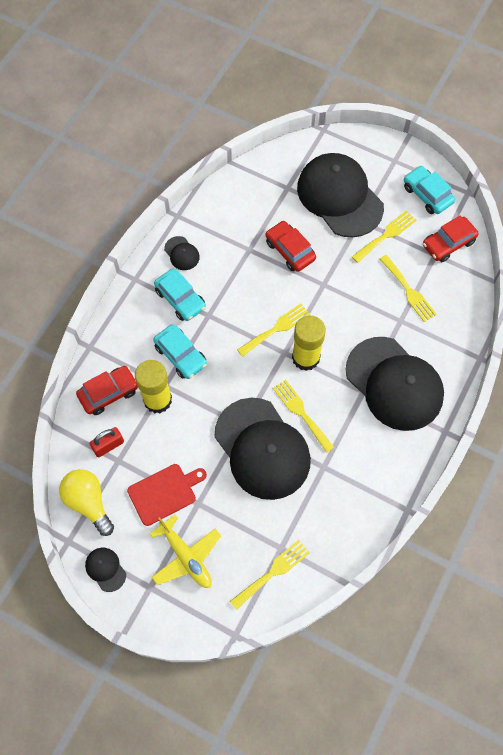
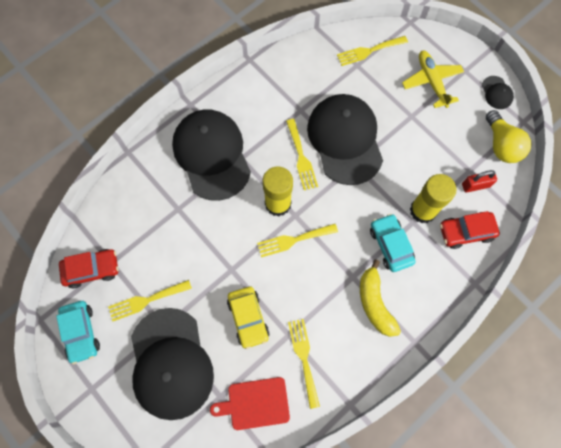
camera: 160 degrees left, 5 degrees up
(164, 493) = (436, 132): red cutting board -> red cutting board (255, 403)
(180, 299) = (375, 303): turquoise car -> yellow banana
(182, 253) = (359, 355): black cap -> none
(290, 250) = (248, 318): red car -> yellow car
(408, 291) = (155, 234): yellow fork -> yellow fork (304, 358)

